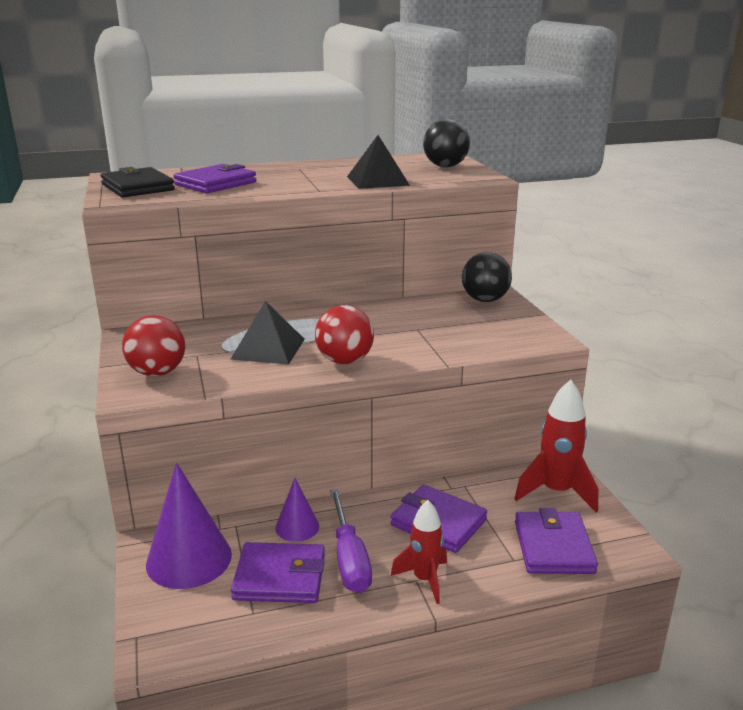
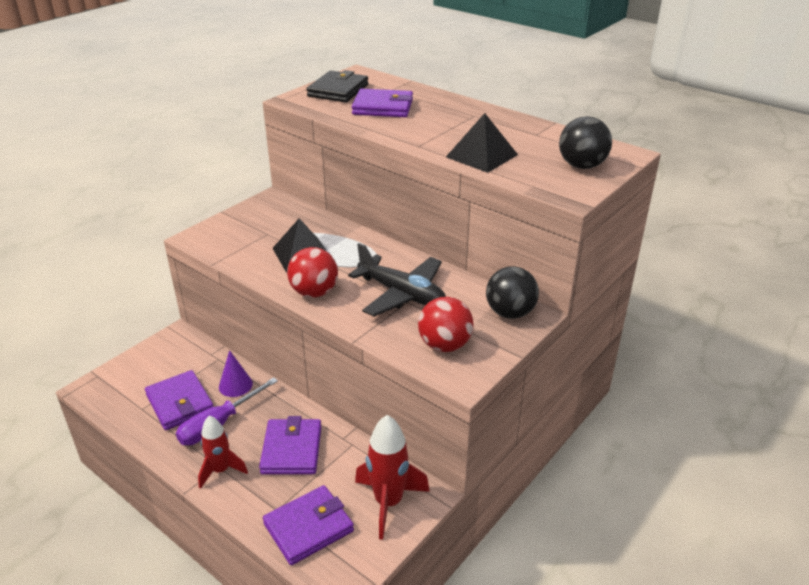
camera: 55 degrees right, 10 degrees up
(157, 372) = (229, 233): red ball -> red ball (444, 345)
(189, 559) = (173, 358): purple cone -> none
(403, 327) = (402, 294): none -> black plane

